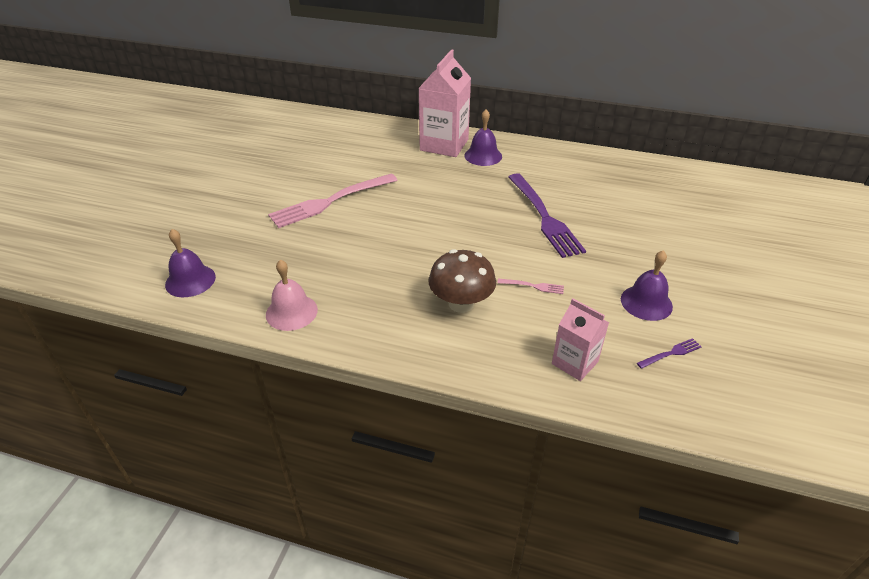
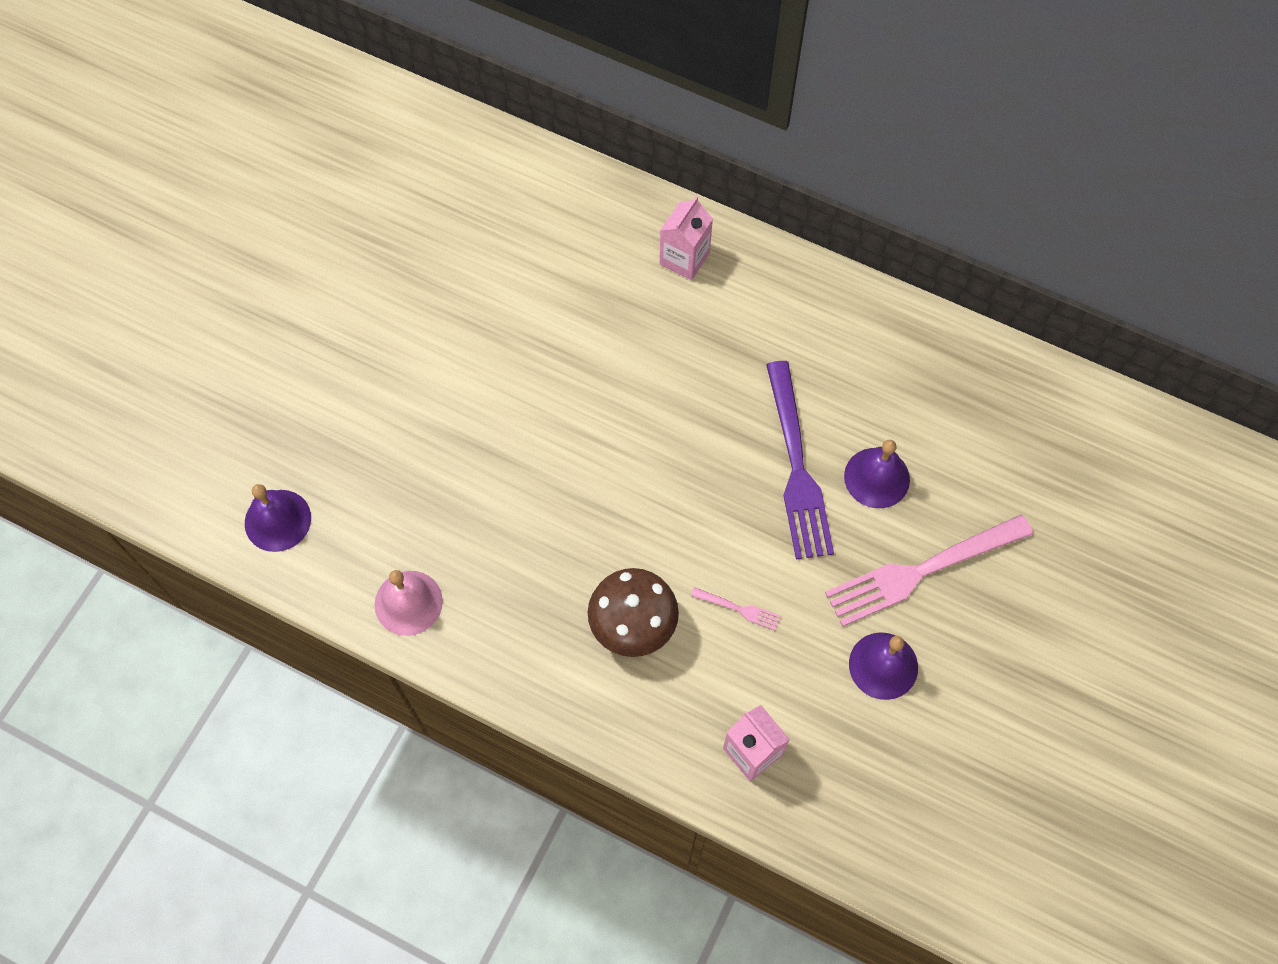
camera: 10 degrees right, 25 degrees up
(331, 201) = (483, 379): pink fork -> pink fork (922, 571)
(444, 145) = (684, 258): pink carton -> pink carton, size x0.58
(483, 156) = (741, 299): purple bell -> purple bell (877, 477)
(670, 353) = (880, 758): purple fork -> none

